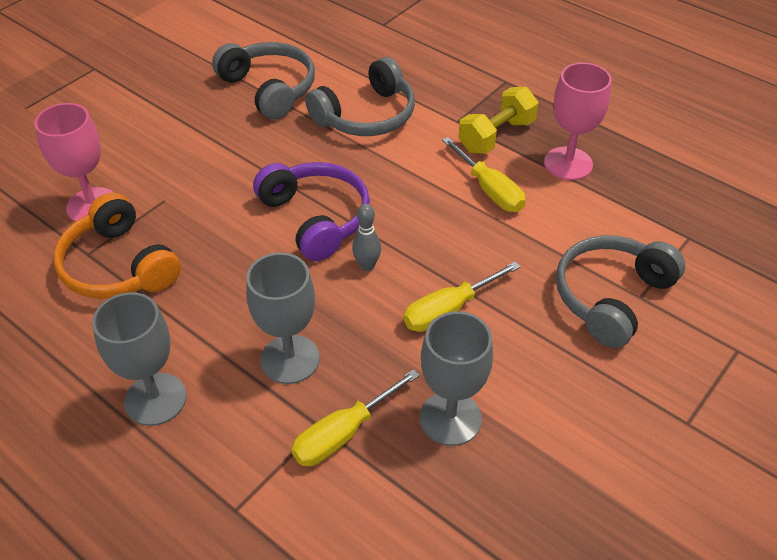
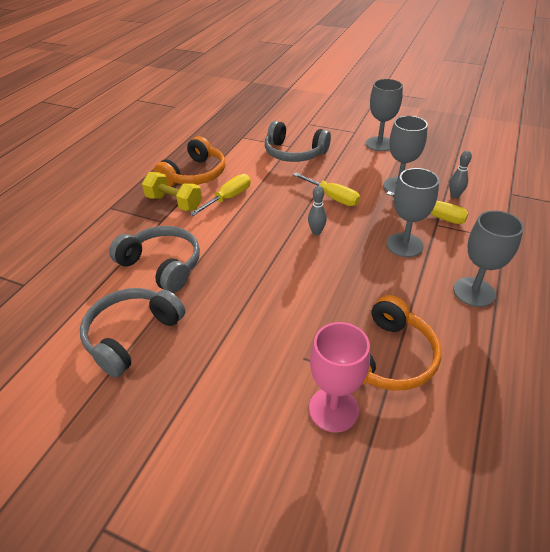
camera: 105 degrees left, 5 degrees down
(316, 218) = (285, 264): purple headphones -> none
(387, 498) = (454, 196): none -> grey bowling pin
(568, 163) = (195, 174): pink goblet -> orange headphones
(622, 449) = (379, 144): none -> grey goblet

